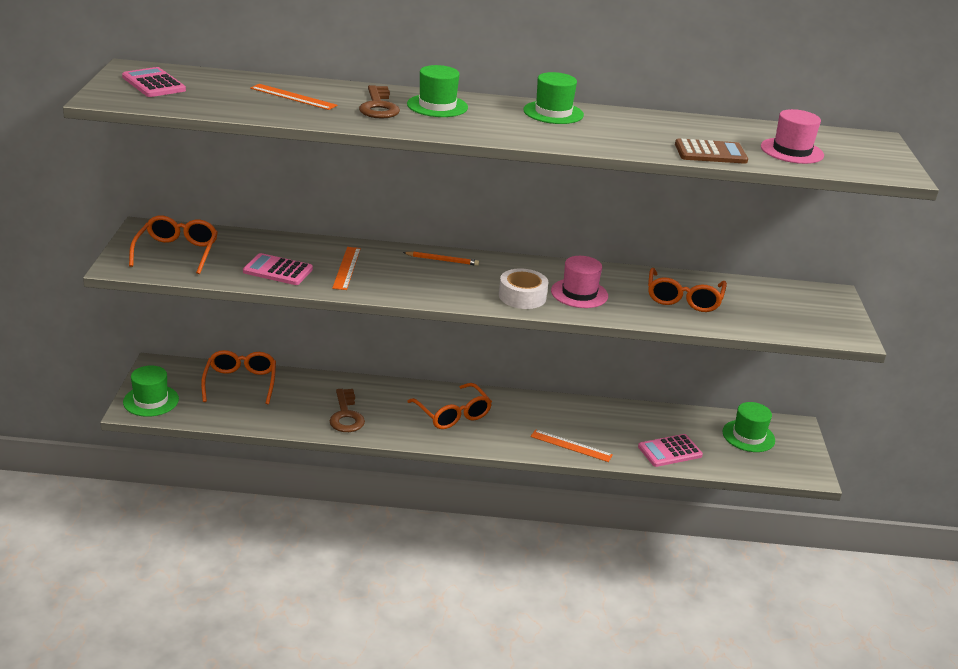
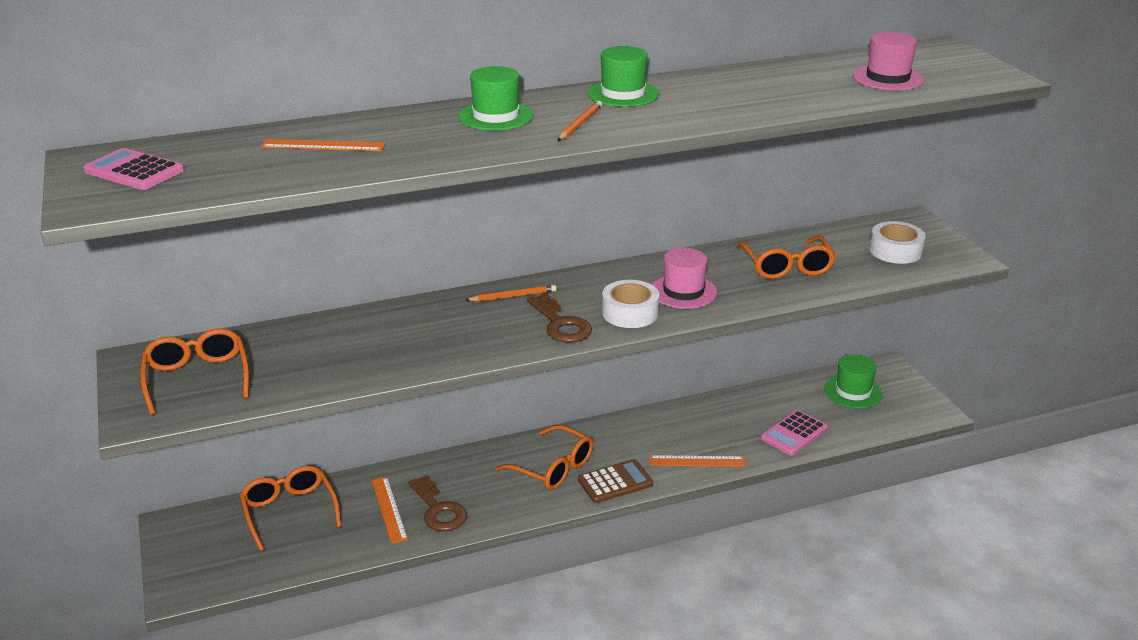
camera: 20 degrees left, 0 degrees up
(151, 400) = (193, 572): green hat -> none
(278, 270) = (338, 364): pink calculator -> none
(346, 268) = (415, 337): orange ruler -> orange ruler (389, 509)
(378, 107) = (433, 133): brown key -> brown key (561, 324)
(494, 125) = (580, 124): none -> orange pencil
(710, 153) = (819, 99): brown calculator -> brown calculator (615, 482)
(792, 313) = (895, 251): none -> white tape

